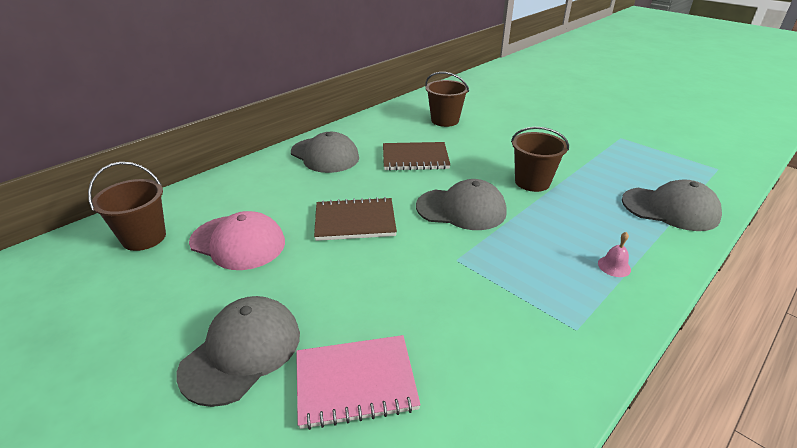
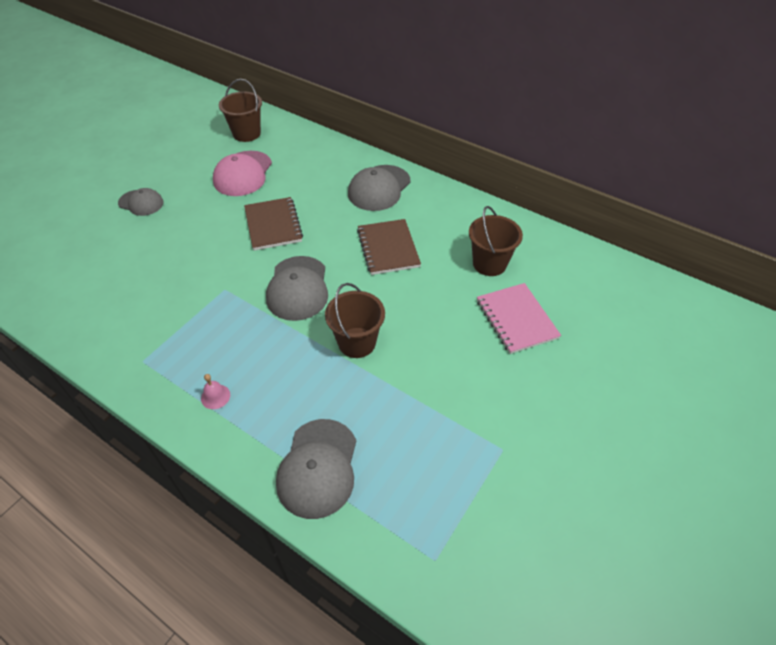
camera: 80 degrees right, 15 degrees up
(242, 351) = (141, 203): grey cap -> grey cap, size x0.62
(355, 382) = (112, 252): pink notebook -> pink notebook (516, 319)

